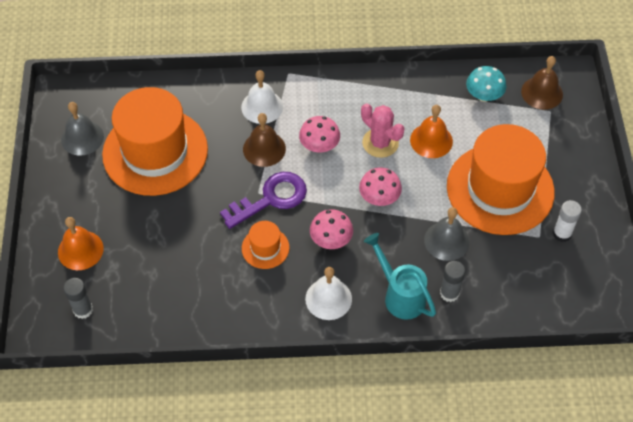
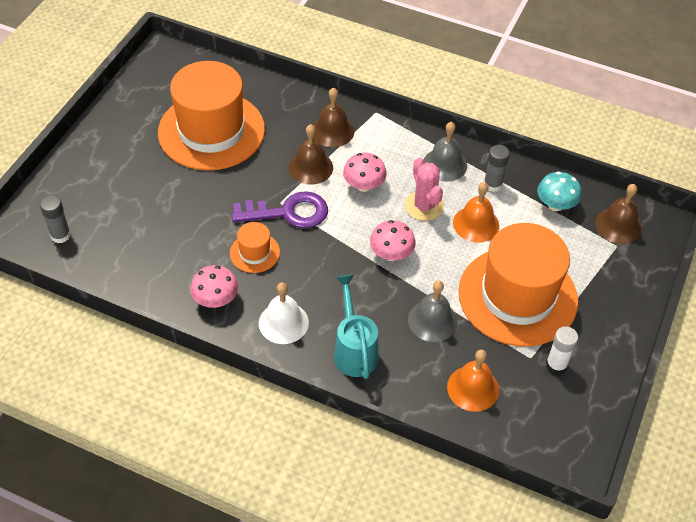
camera: 25 degrees right, 5 degrees down
(80, 250) = (92, 185): orange bell -> orange bell (473, 388)
(82, 138) = (157, 94): grey bell -> grey bell (445, 164)
(262, 107) = (332, 131): white bell -> brown bell
(331, 240) = (320, 271): pink mushroom -> pink mushroom (216, 300)
(449, 293) = (404, 370): grey glue stick -> grey glue stick (492, 184)

